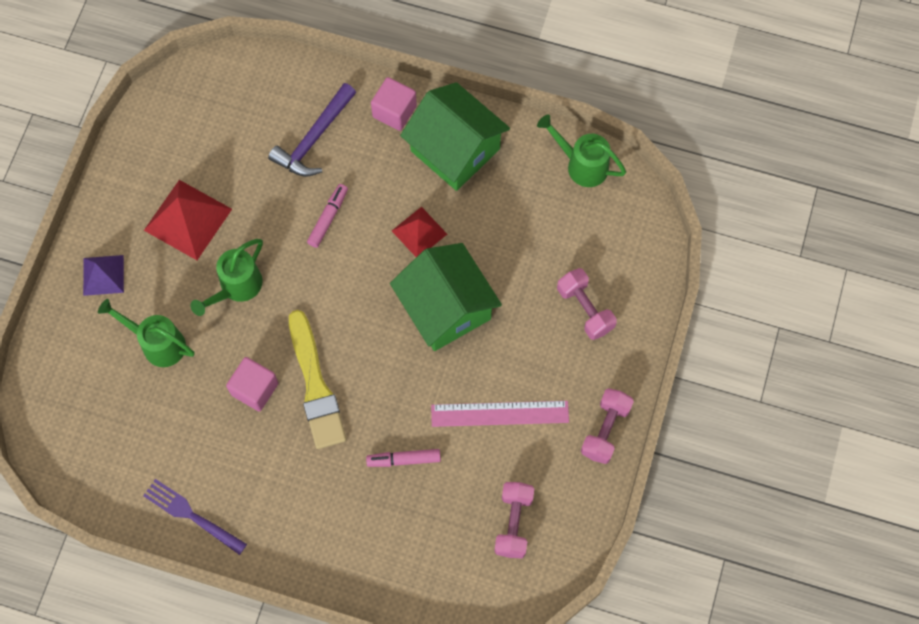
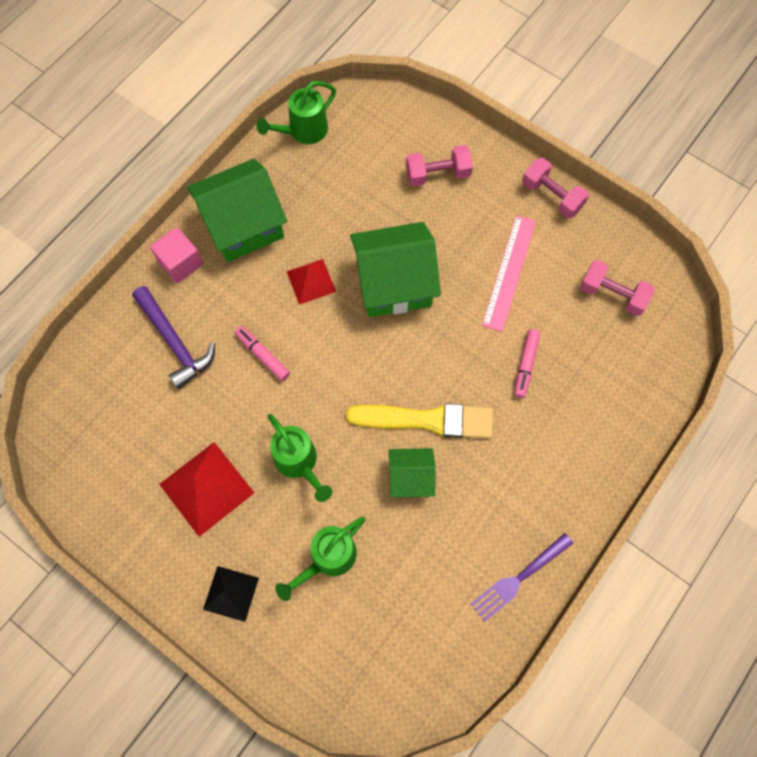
camera: 70 degrees left, 0 degrees up
(103, 275) = (231, 593): purple pyramid -> black pyramid
(255, 389) = (410, 477): pink cube -> green house

